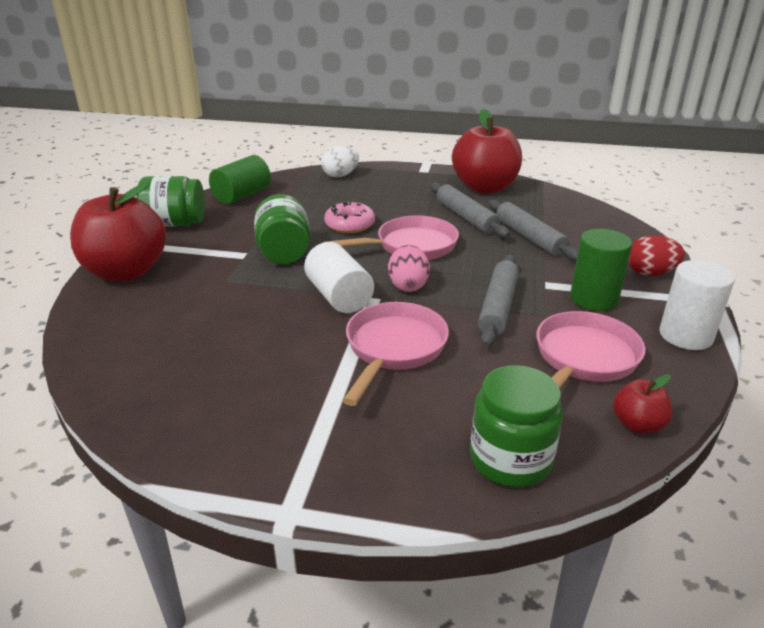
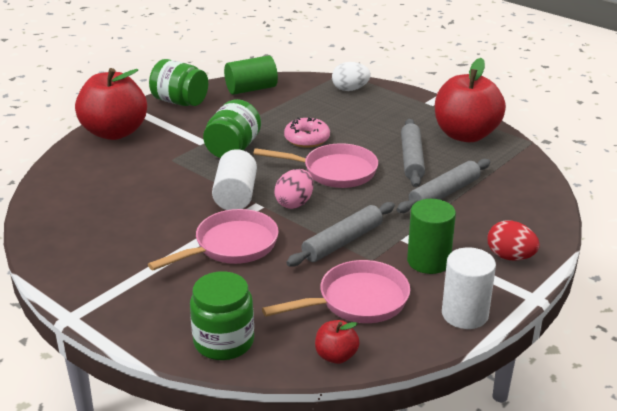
camera: 30 degrees right, 0 degrees up
(529, 237) = (444, 193): grey rolling pin -> grey rolling pin turned 45 degrees clockwise

